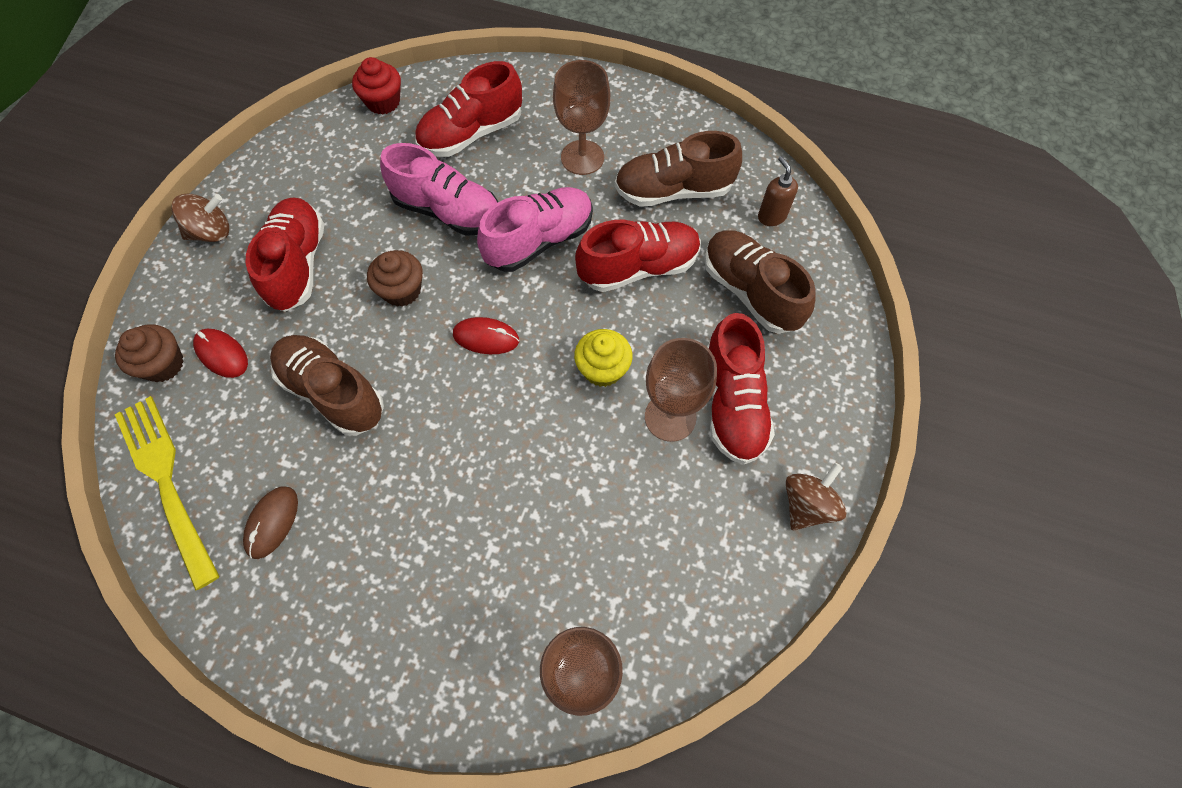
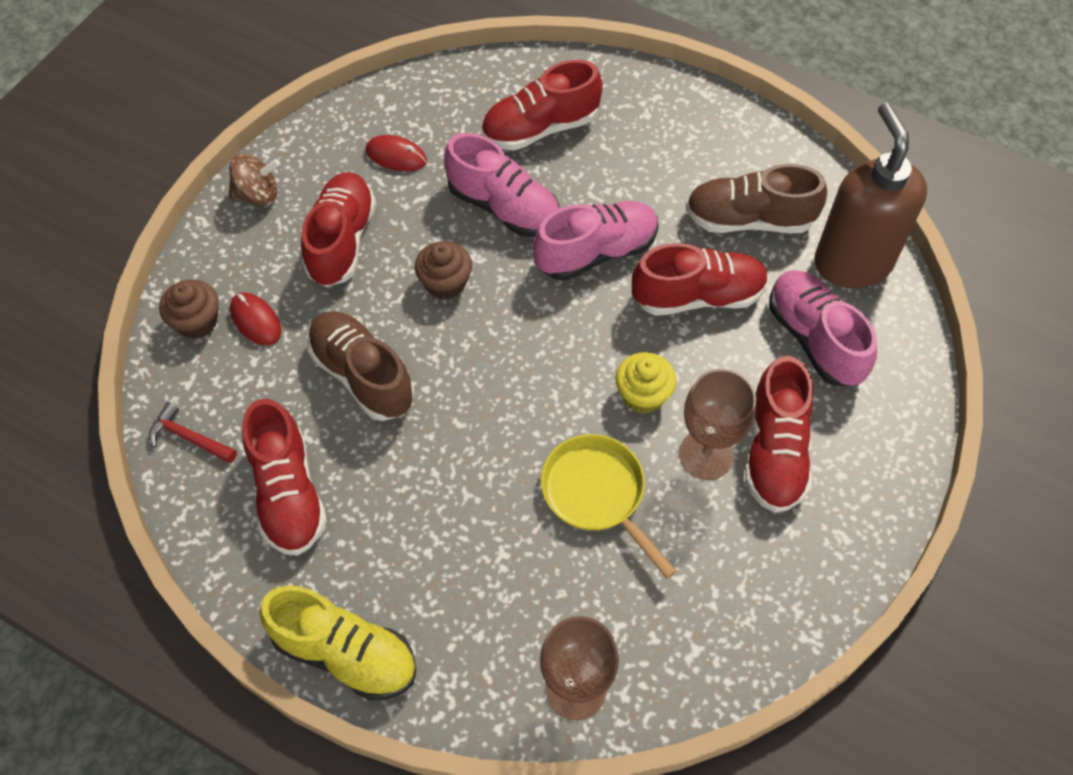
camera: 10 degrees right, 5 degrees down
(166, 482) = (189, 438): yellow fork -> red hammer
(272, 522) = (288, 493): brown mouse -> red shoe
(348, 679) = (345, 653): none -> yellow shoe
(383, 102) = (451, 81): red cupcake -> none
(486, 337) = (526, 344): red mouse -> red mouse (396, 156)
(574, 473) = (597, 494): none -> yellow pan
(582, 157) = (656, 170): brown goblet -> none
(750, 291) = (814, 339): brown shoe -> pink shoe
(771, 216) = (852, 262): brown soap dispenser -> brown soap dispenser, size x2.43
(807, 505) = (835, 565): brown spinning top -> none

